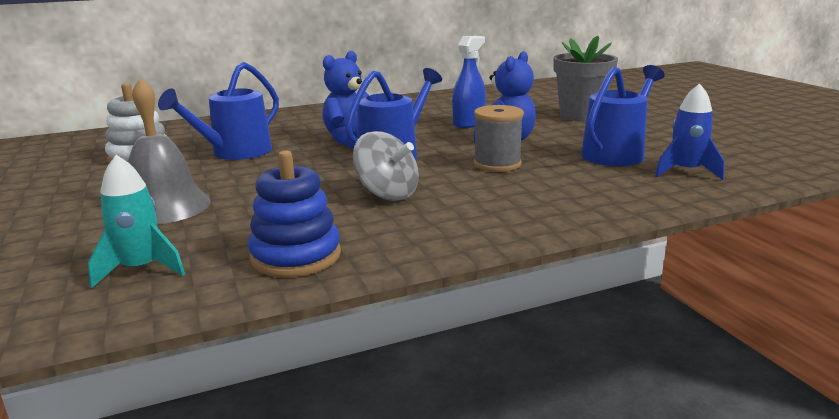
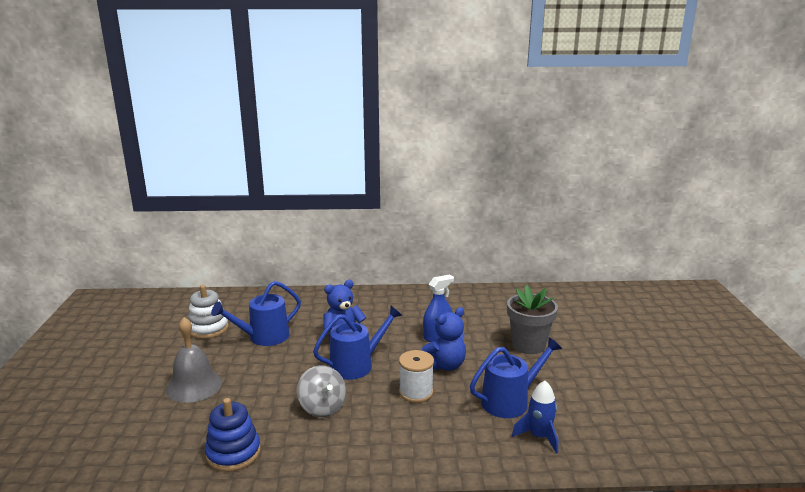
camera: 20 degrees right, 0 degrees up
(141, 269) = (153, 441): turquoise rocket -> none
(497, 164) = (416, 392): grey spool -> white spool

